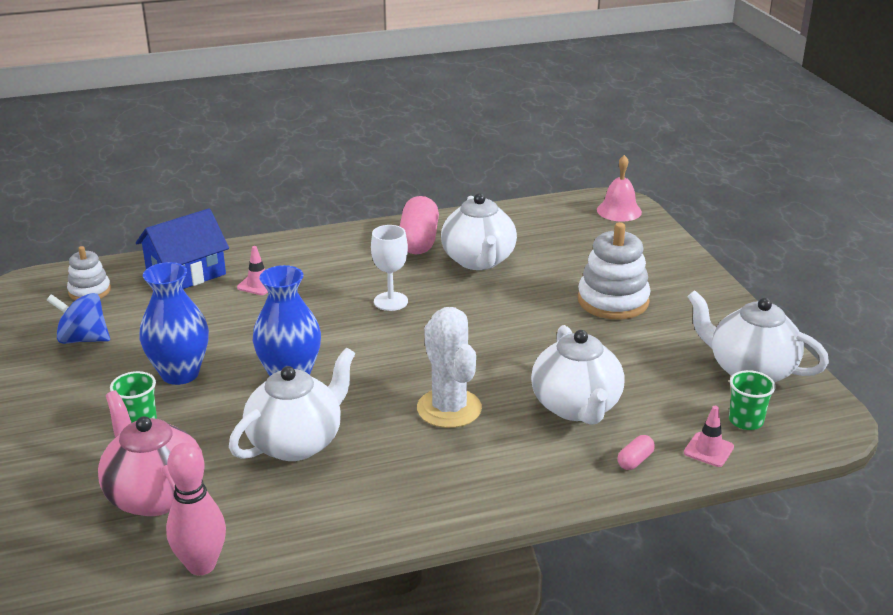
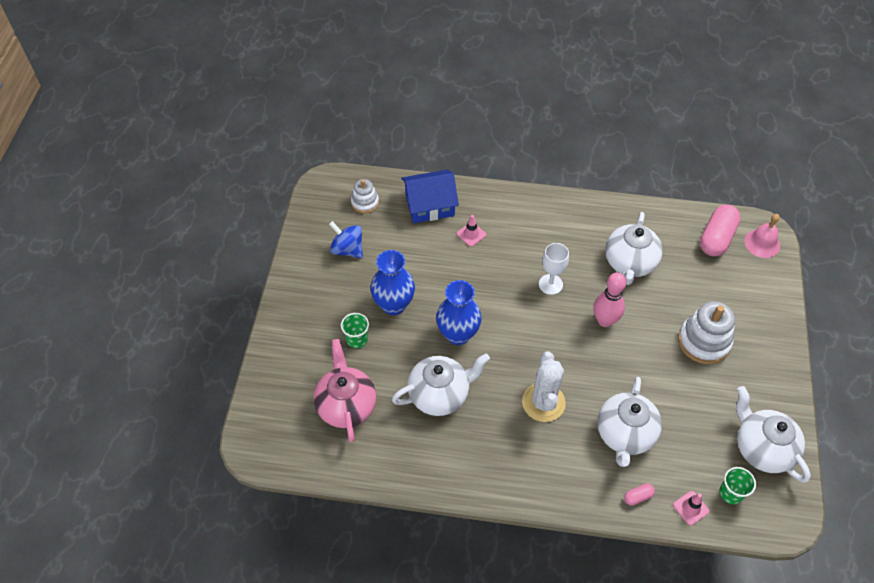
camera: 25 degrees right, 25 degrees up
(201, 565) = (353, 471): pink bowling pin -> pink bowling pin (605, 320)
(419, 241) = (597, 226): pink capsule -> pink capsule (716, 238)

